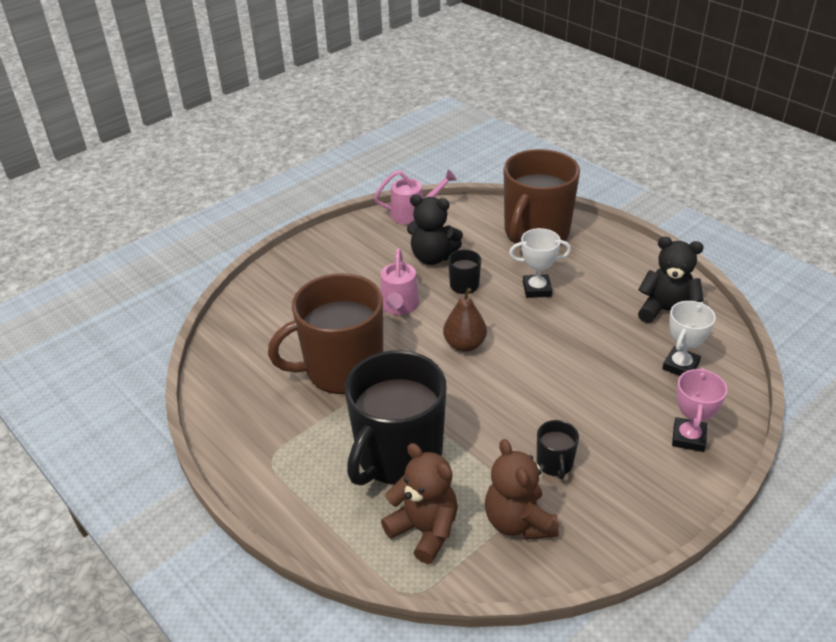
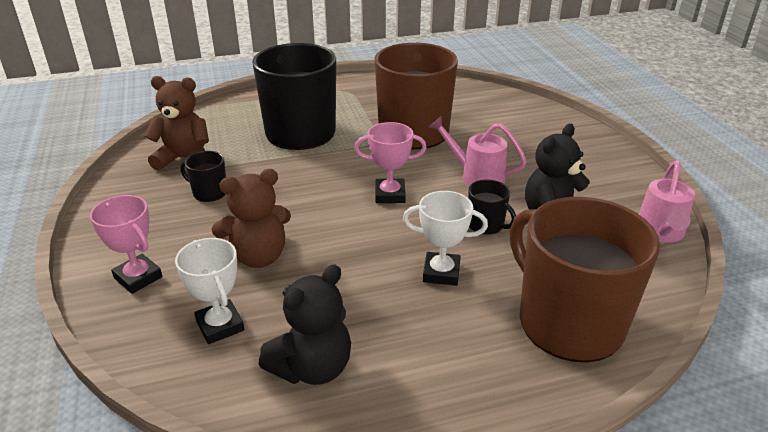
camera: 115 degrees right, 5 degrees down
(424, 530) = (226, 125): brown teddy bear -> brown teddy bear (258, 256)
(464, 345) = (390, 195): brown pear -> pink trophy
(537, 289) = (441, 273): white trophy -> white trophy turned 75 degrees clockwise

